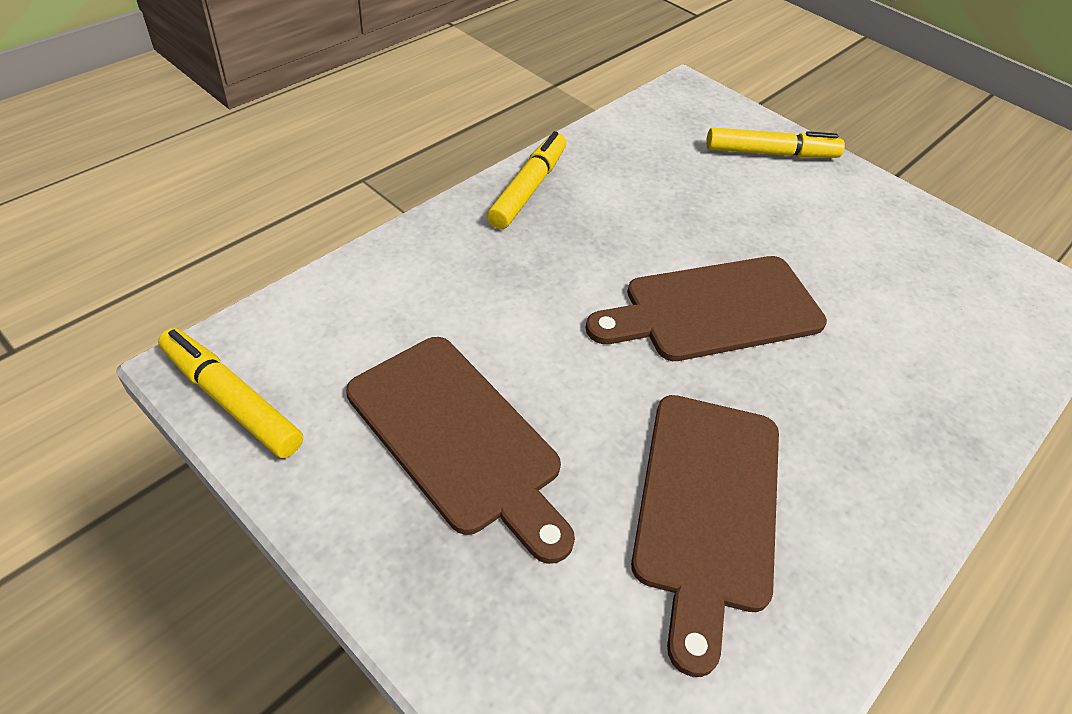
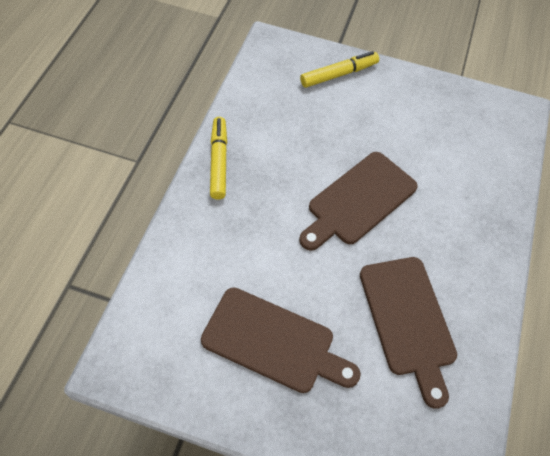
camera: 25 degrees left, 10 degrees up
(231, 400) = (144, 379): yellow marker -> none

